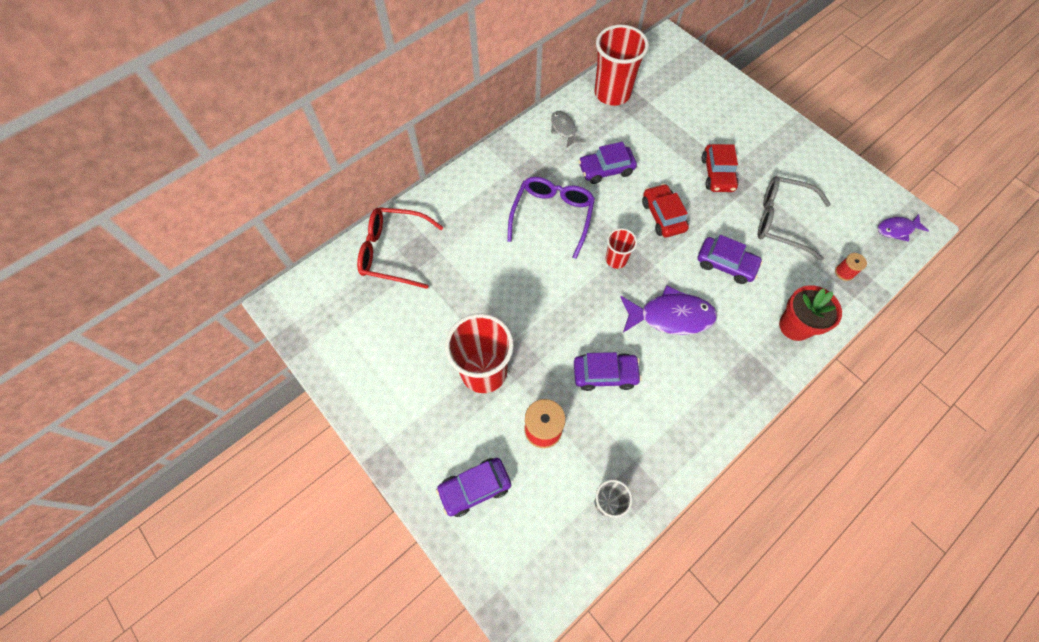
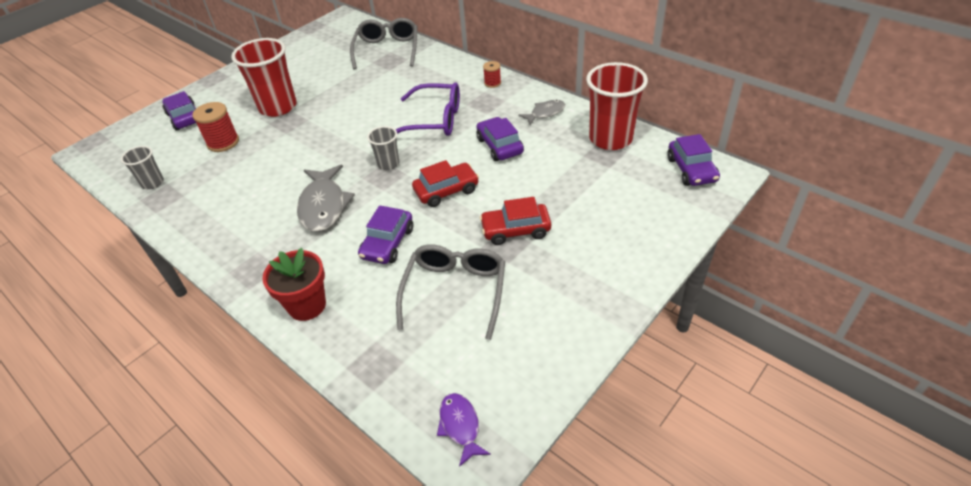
camera: 85 degrees right, 20 degrees down
(393, 252) = (387, 50): red glasses -> grey glasses
(605, 374) = (267, 170): purple car -> purple car (691, 170)
(616, 259) = (388, 164): red cup -> grey cup
(670, 316) = (324, 206): purple fish -> grey fish
(844, 272) = (382, 357): red spool -> red spool (492, 83)

